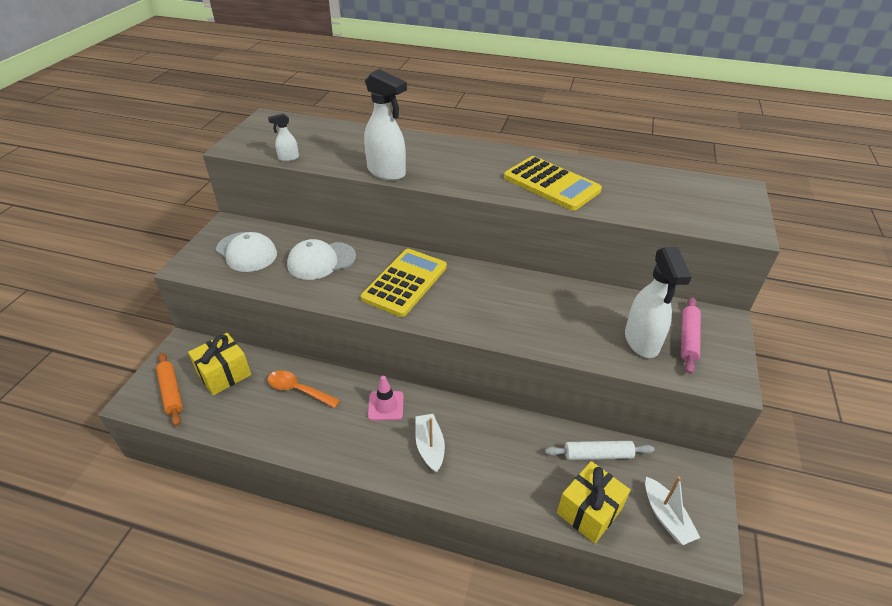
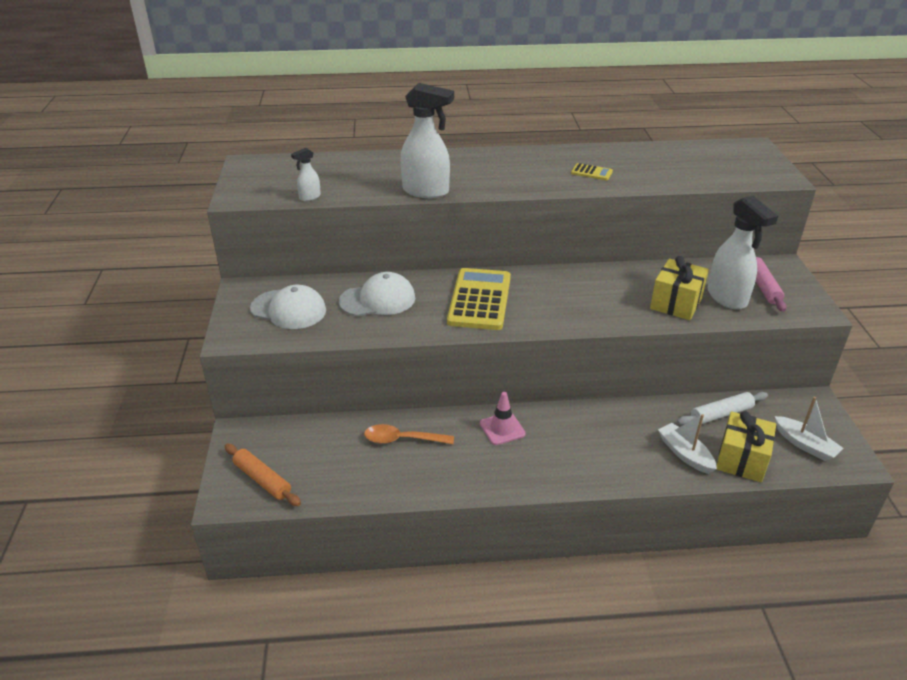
camera: 20 degrees left, 5 degrees down
(224, 374) = (309, 447): yellow gift -> yellow gift (676, 303)
(321, 261) = (378, 300): white cap -> white cap turned 150 degrees counterclockwise
(429, 446) = (569, 451): white boat -> white boat (685, 454)
(551, 184) = (591, 172): yellow calculator -> yellow calculator, size x0.43

